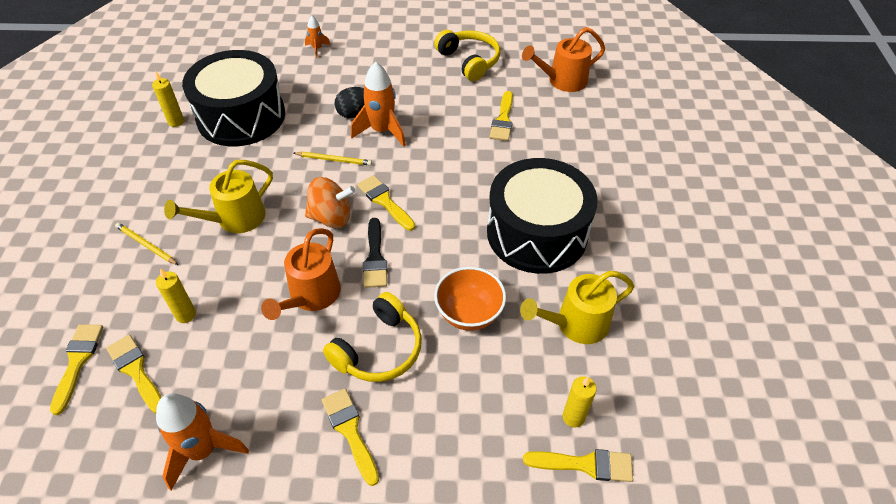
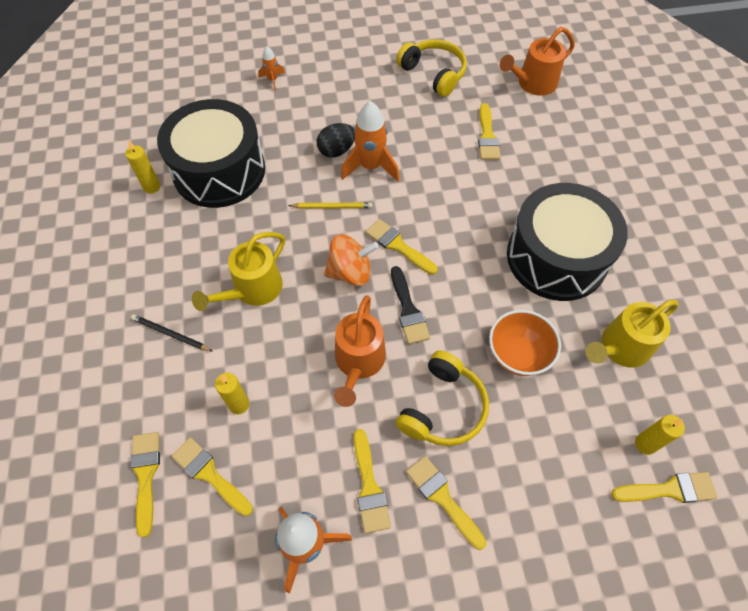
camera: 10 degrees left, 10 degrees up
(146, 245) = (170, 334): yellow pencil -> black pencil
(282, 408) = (369, 486): none -> yellow brush

